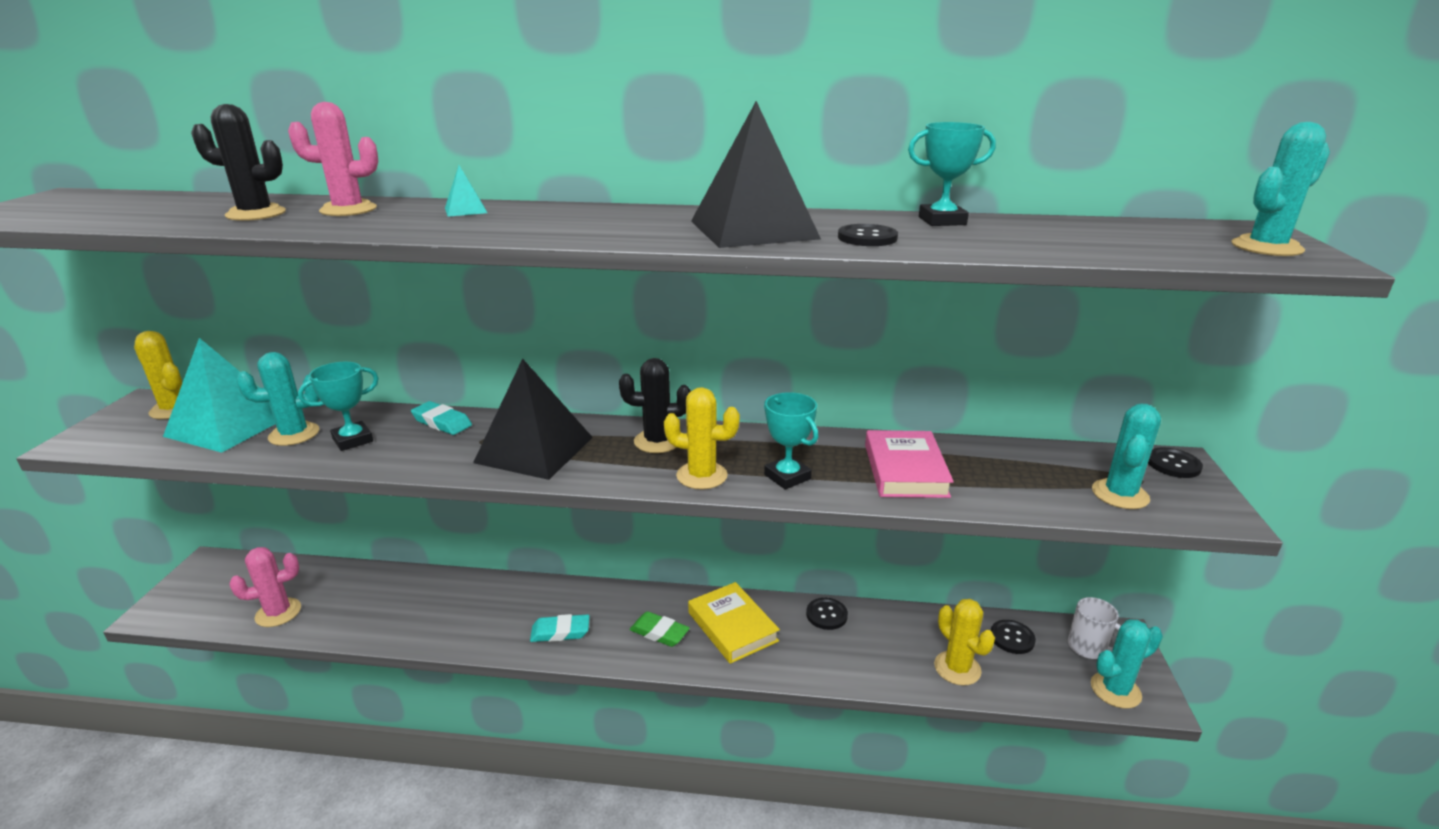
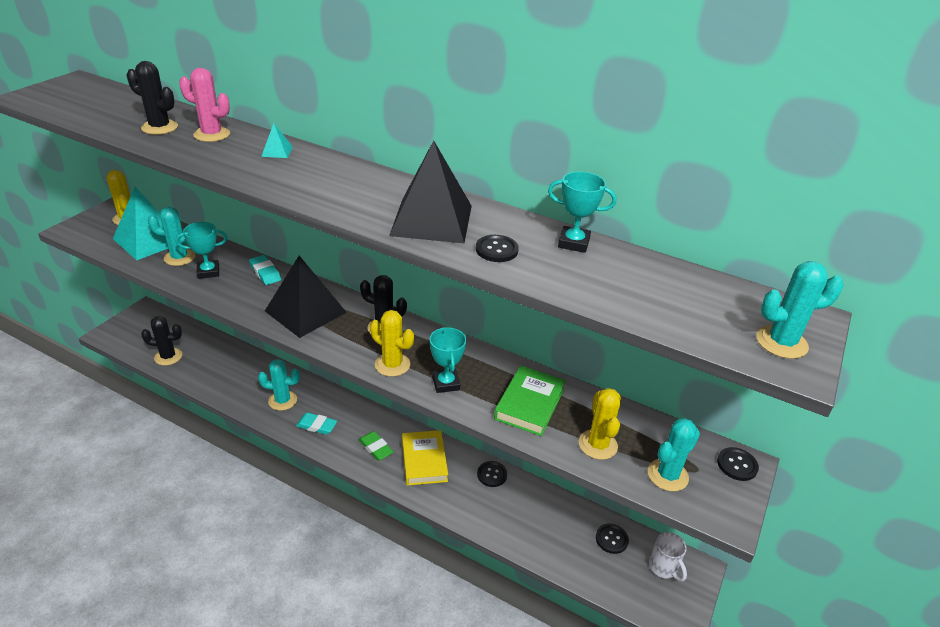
camera: 20 degrees right, 10 degrees up
(278, 613) = (168, 356): pink cactus -> black cactus
(905, 470) = (529, 404): pink book -> green book
(957, 668) = (555, 545): yellow cactus -> yellow cactus (597, 445)
(1115, 690) = (658, 604): turquoise cactus -> turquoise cactus (282, 400)

